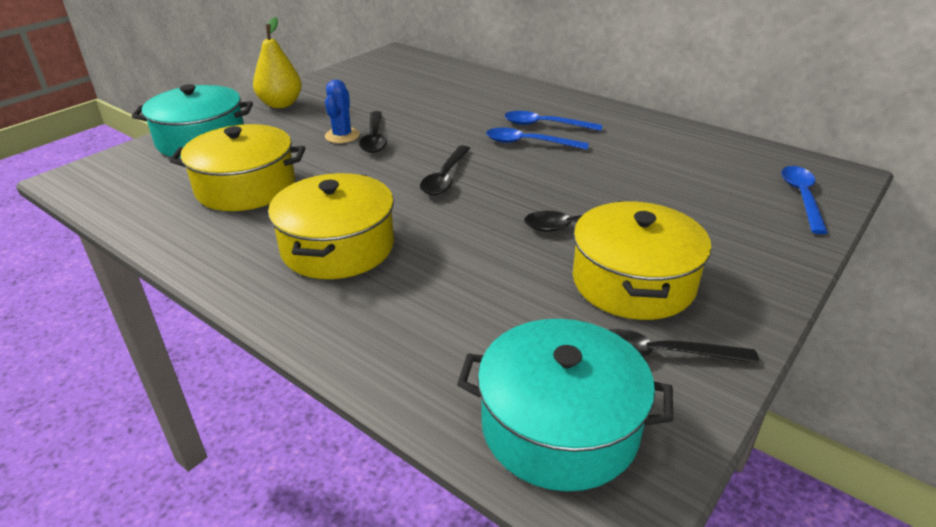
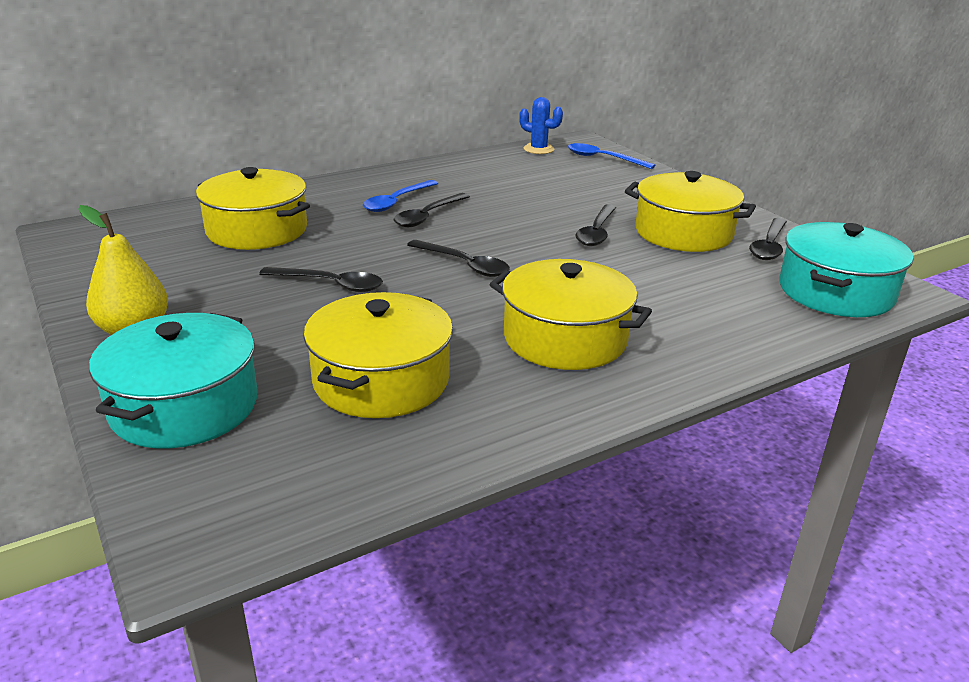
camera: 70 degrees left, 5 degrees down
(342, 136) = (299, 302): blue cactus -> blue cactus (538, 149)
(442, 95) = (257, 230): none -> yellow pot
(528, 143) = (428, 216): blue spoon -> black spoon

